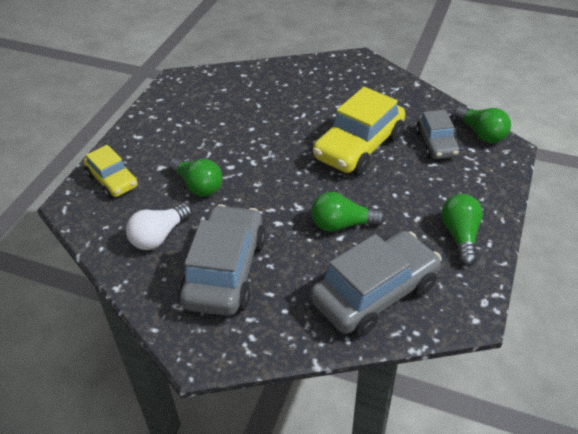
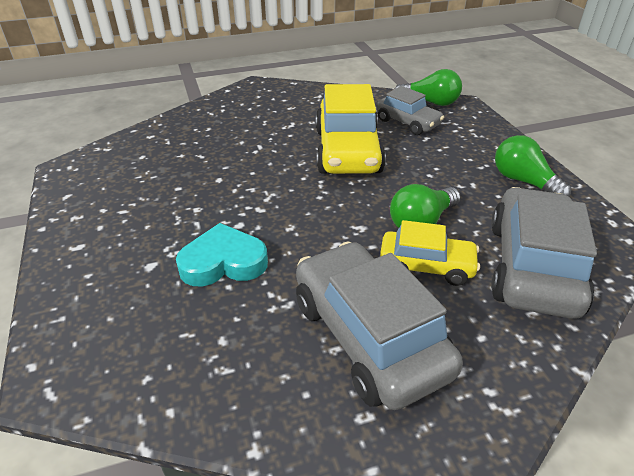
camera: 40 degrees left, 5 degrees down
(112, 181) = (94, 314): yellow car -> yellow car (426, 266)
(159, 236) = (239, 345): white light bulb -> none
(198, 186) = (223, 262): green light bulb -> turquoise heart

